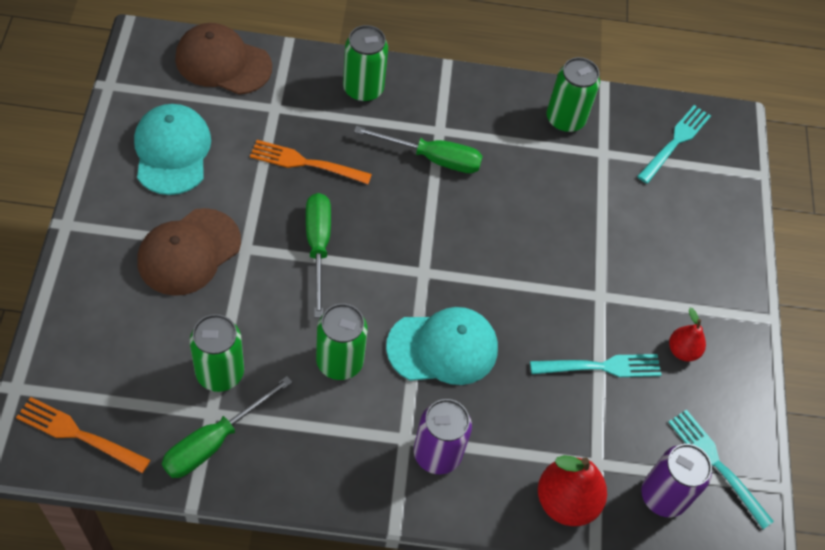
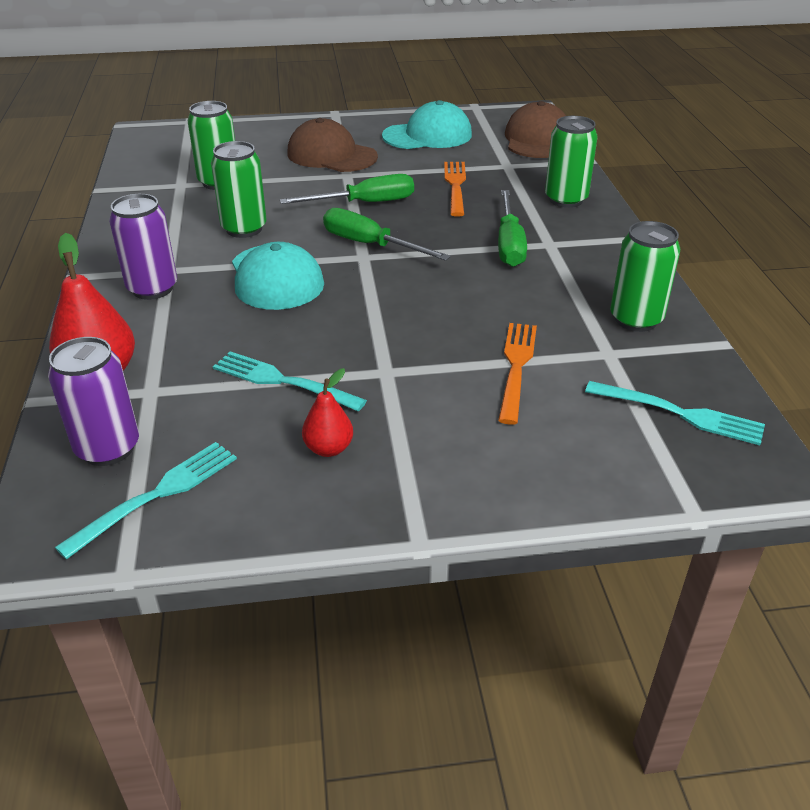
camera: 85 degrees right, 20 degrees down
(79, 434) = (154, 144): orange fork -> orange fork (516, 367)
(214, 441) = (154, 189): green screwdriver -> green screwdriver (370, 245)
(601, 367) = (283, 381): turquoise fork -> turquoise fork turned 135 degrees clockwise

